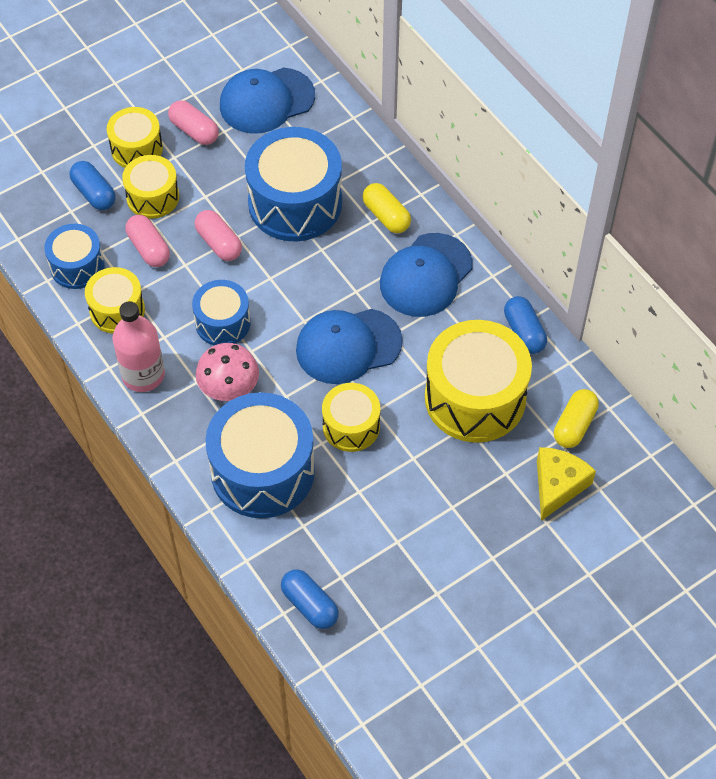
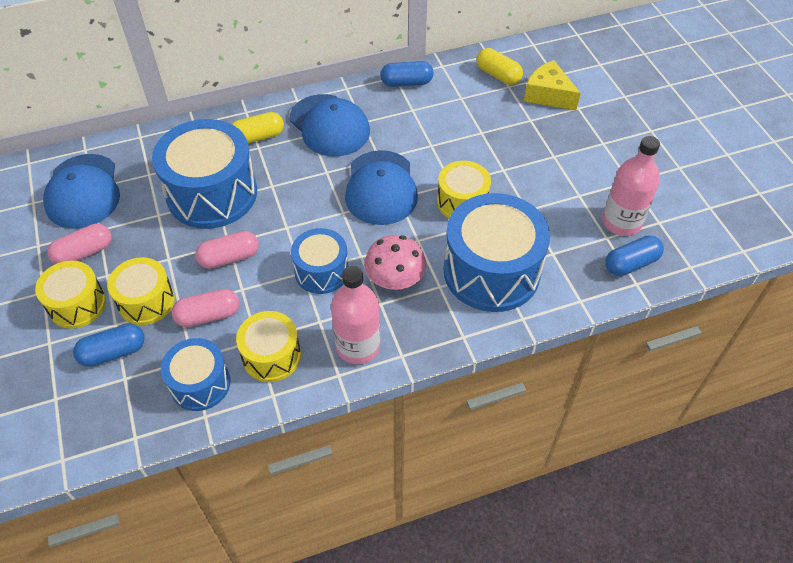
camera: 75 degrees left, 5 degrees down
(368, 590) = (621, 222): none -> pink bottle
(475, 398) = (457, 122): yellow drum -> none

